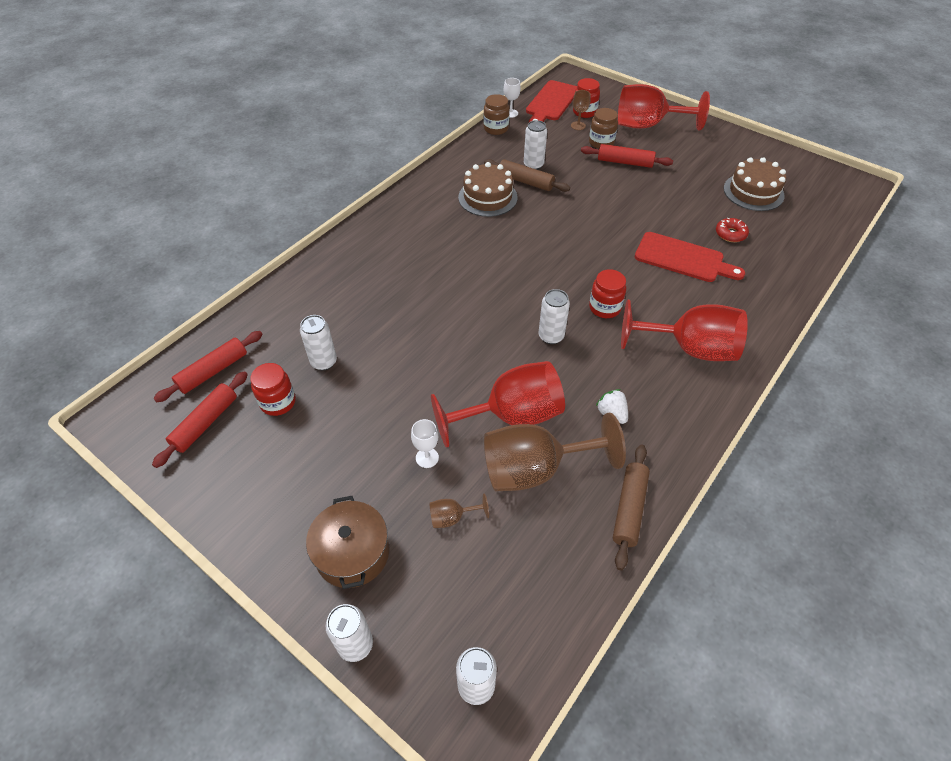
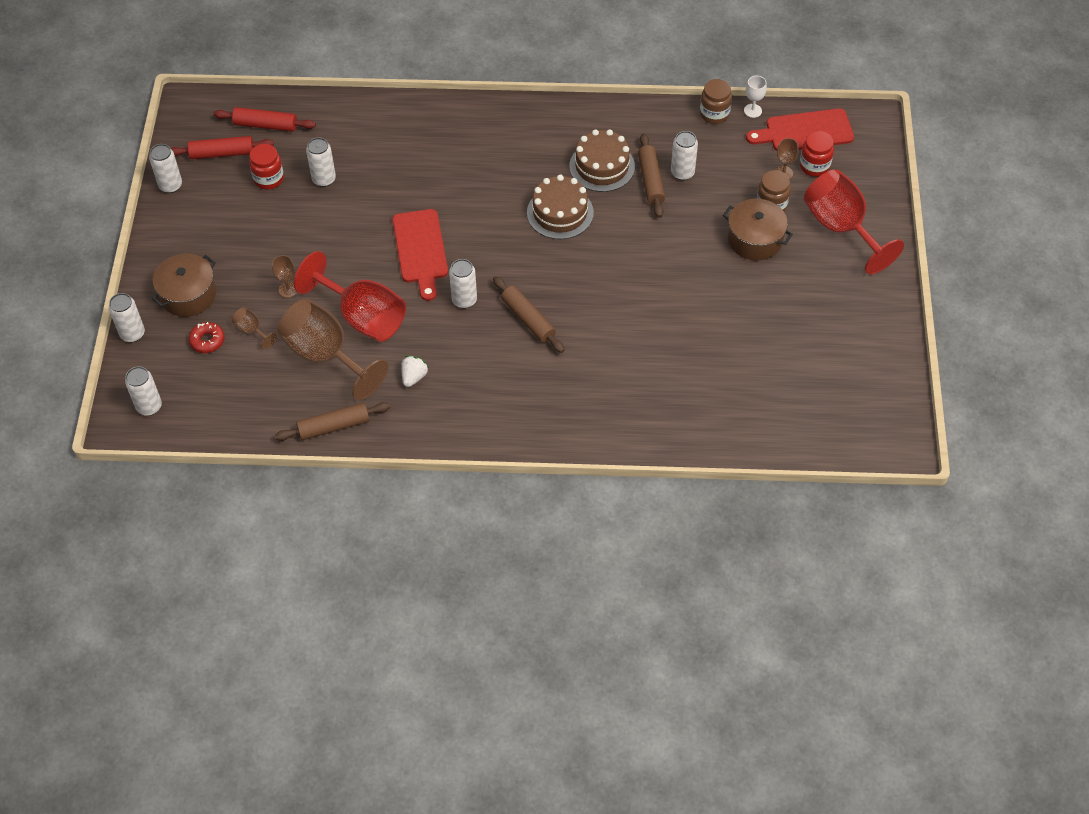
camera: 55 degrees right, 5 degrees up
(194, 490) = (170, 185): none -> white can
(427, 458) = (288, 289): white goblet -> brown goblet
(604, 308) = (528, 319): red jar -> brown rolling pin
(625, 162) = (755, 239): red rolling pin -> brown pot
(683, 259) = (643, 347): red cutting board -> red cutting board (420, 250)
(689, 349) = (527, 398): red goblet -> none
(730, 234) = (713, 368): red donut -> red donut (207, 341)
(753, 192) = (802, 361): brown cake -> brown cake (560, 213)

